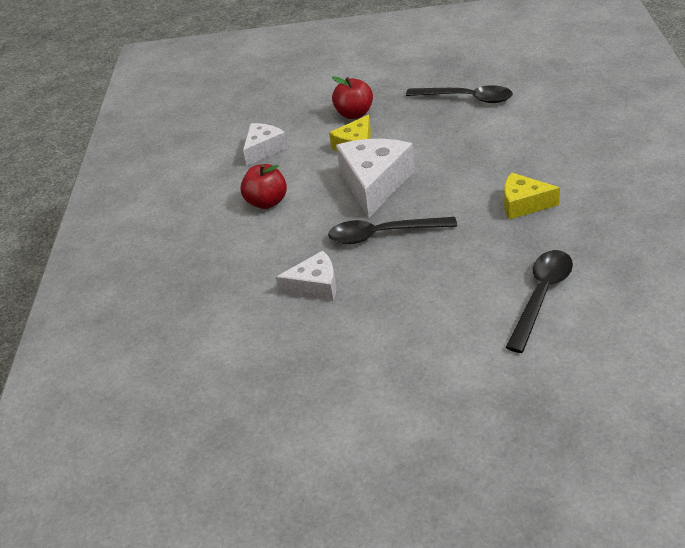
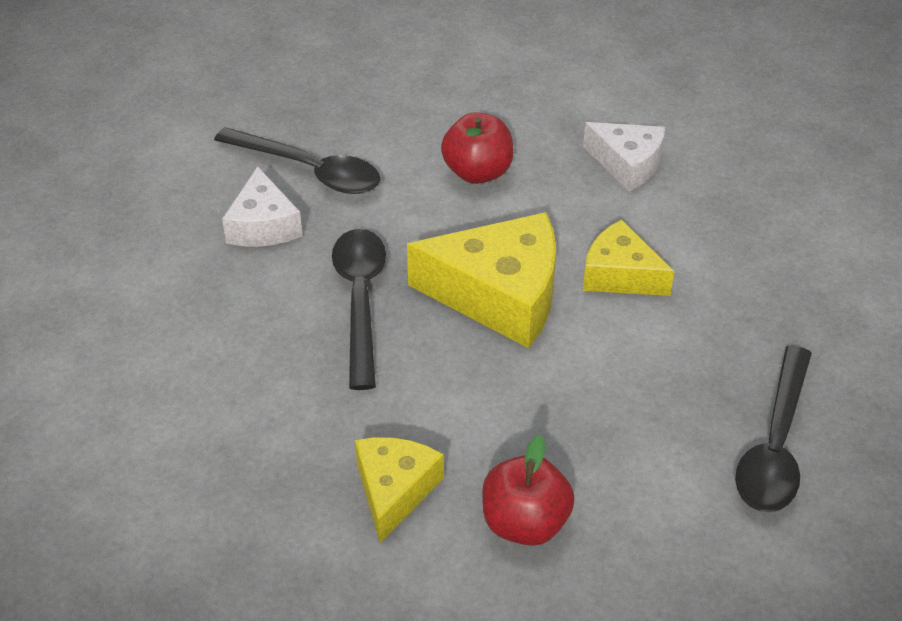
camera: 85 degrees right, 5 degrees up
(354, 114) = (729, 275): red apple -> red apple (525, 523)
(374, 184) = (499, 295): white cheese -> yellow cheese
(541, 296) = (150, 480): black spoon -> black spoon (309, 170)

